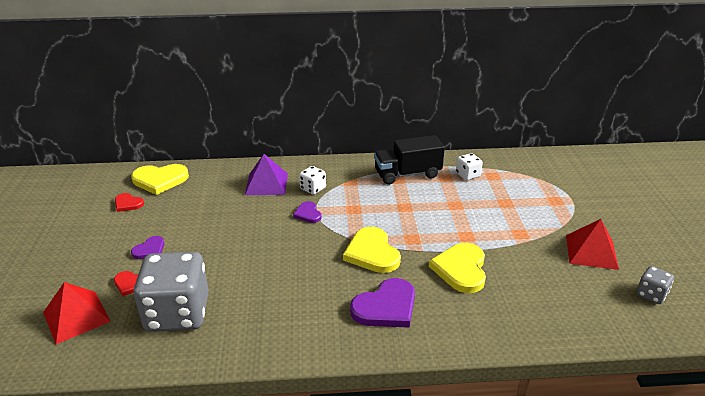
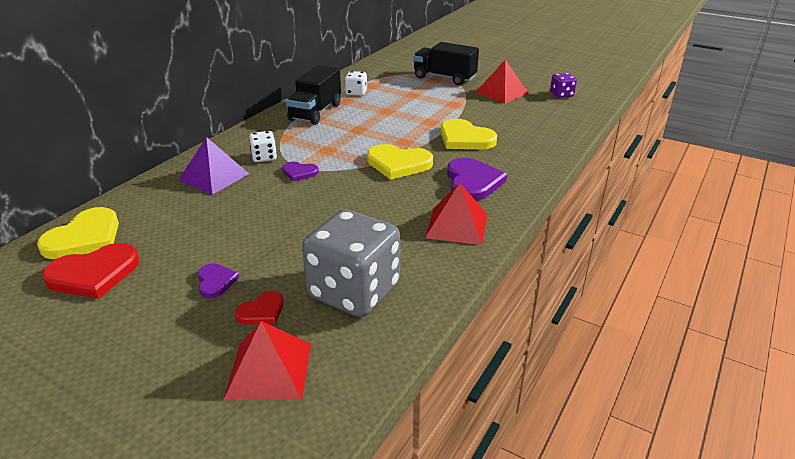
camera: 55 degrees left, 0 degrees up
(128, 204) = (94, 274): red heart -> red heart, size x1.85
(306, 327) = (457, 225): none -> red pyramid
(569, 204) = (444, 78): none -> black truck
(651, 294) = (561, 94): grey dice -> purple dice

